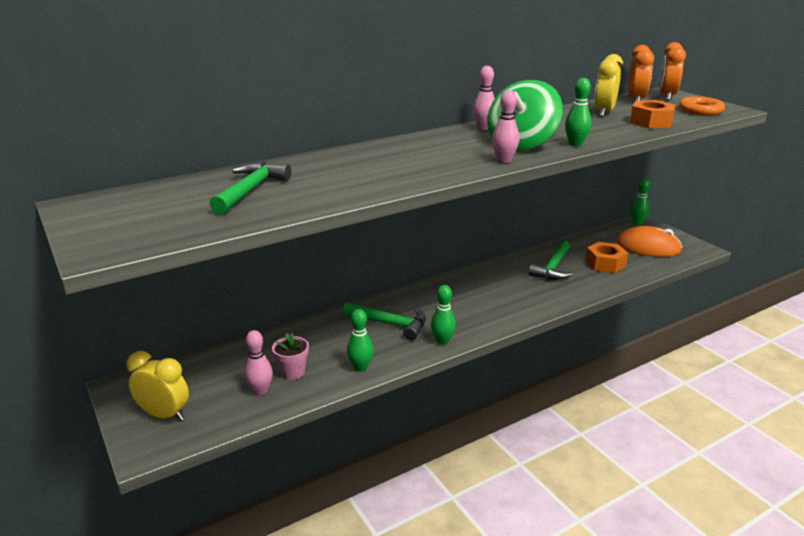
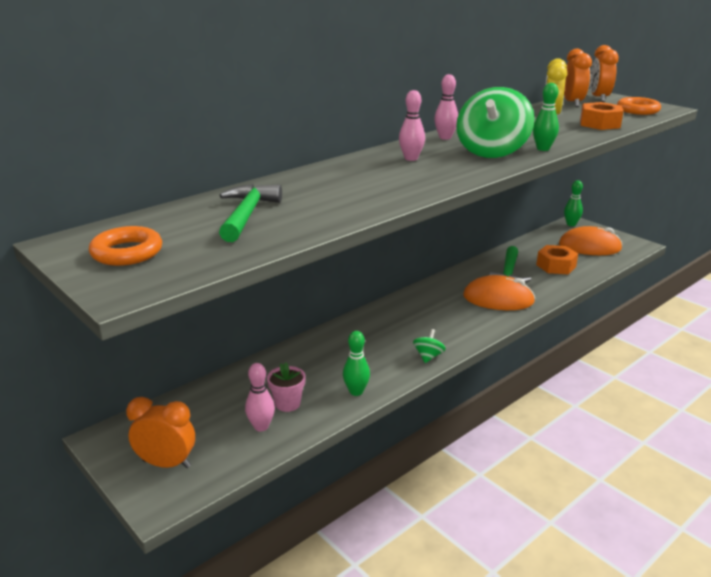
camera: 10 degrees left, 0 degrees up
(124, 217) = (127, 252): none -> orange ring
(164, 415) = (166, 464): yellow clock -> orange clock
(390, 324) = (369, 344): green hammer -> none
(442, 341) = (428, 356): green bowling pin -> green spinning top
(504, 160) = (485, 168): pink bowling pin -> pink bowling pin (411, 158)
(533, 291) = (498, 299): none -> orange mouse

